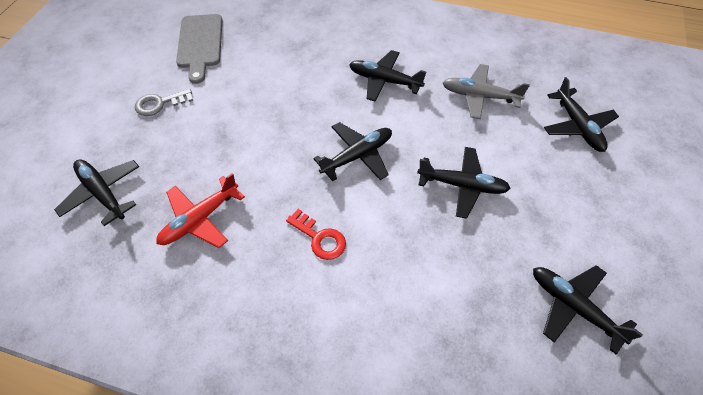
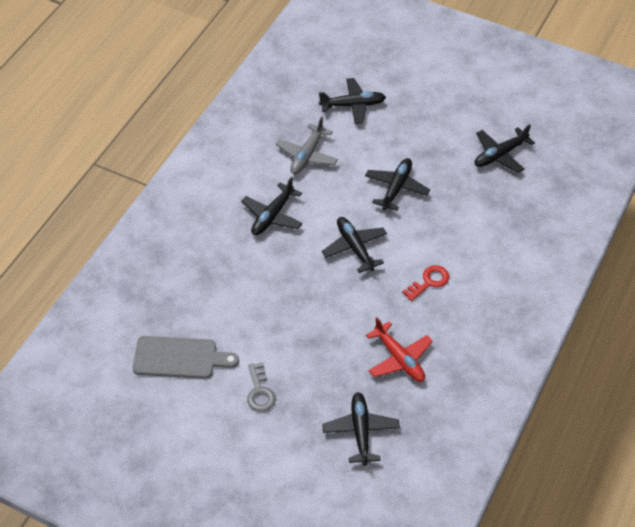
camera: 80 degrees left, 5 degrees down
(103, 193) = (360, 431): black plane -> black plane turned 120 degrees clockwise

